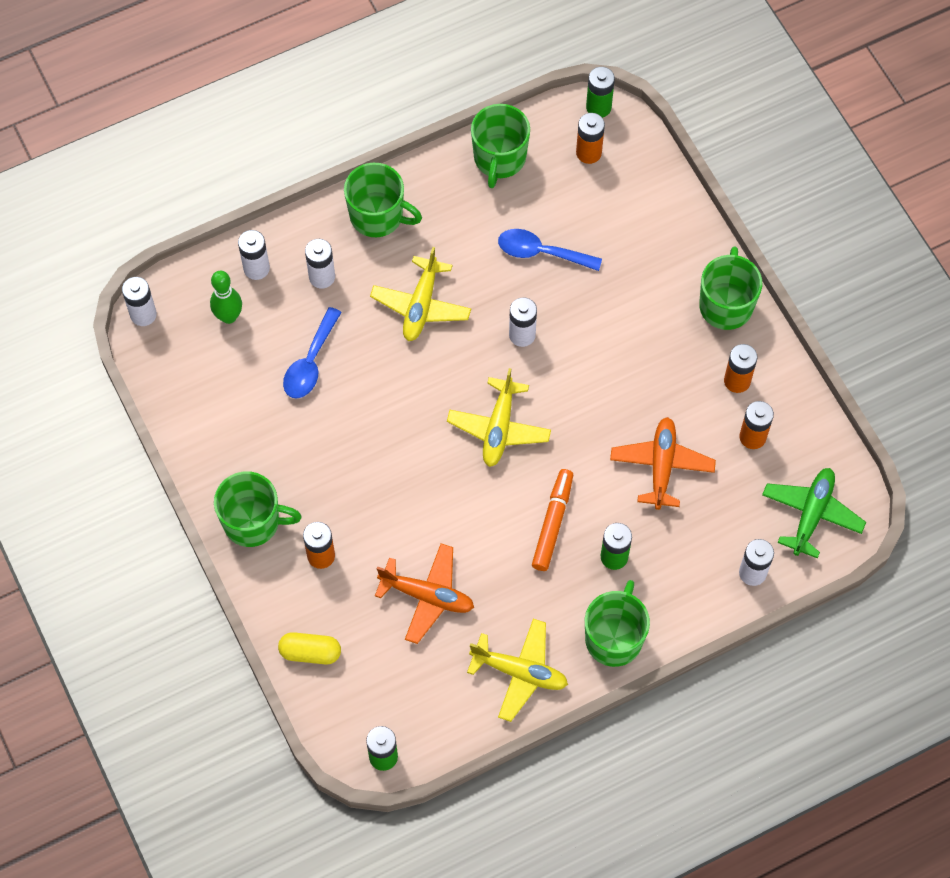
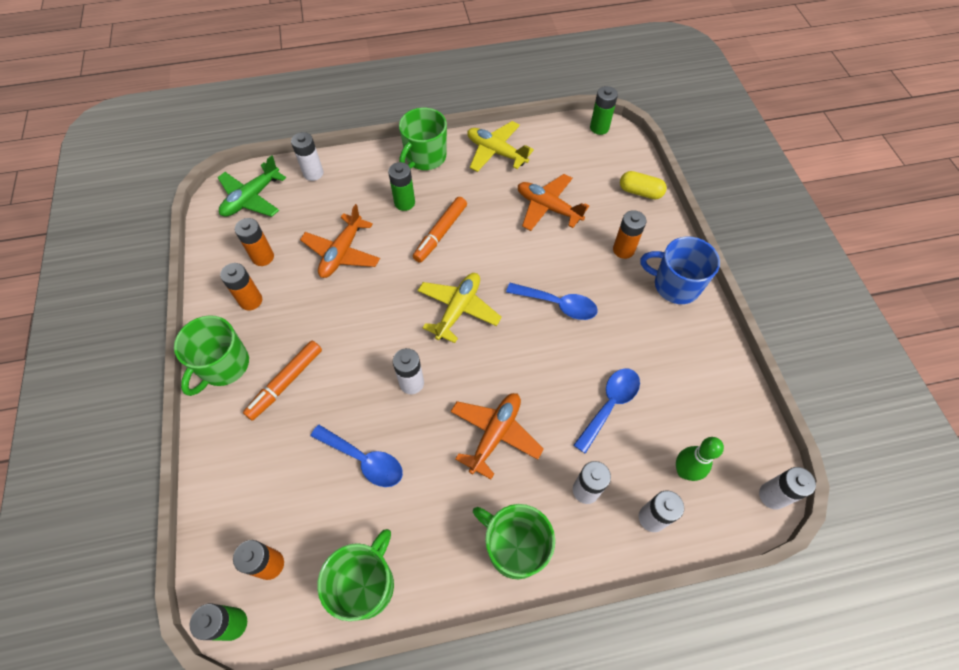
camera: 165 degrees left, 5 degrees down
(253, 522) = (675, 285): green mug -> blue mug
(387, 462) = (557, 304): none -> blue spoon
(421, 305) = (495, 435): yellow plane -> orange plane
(652, 304) = (286, 382): none -> orange marker

